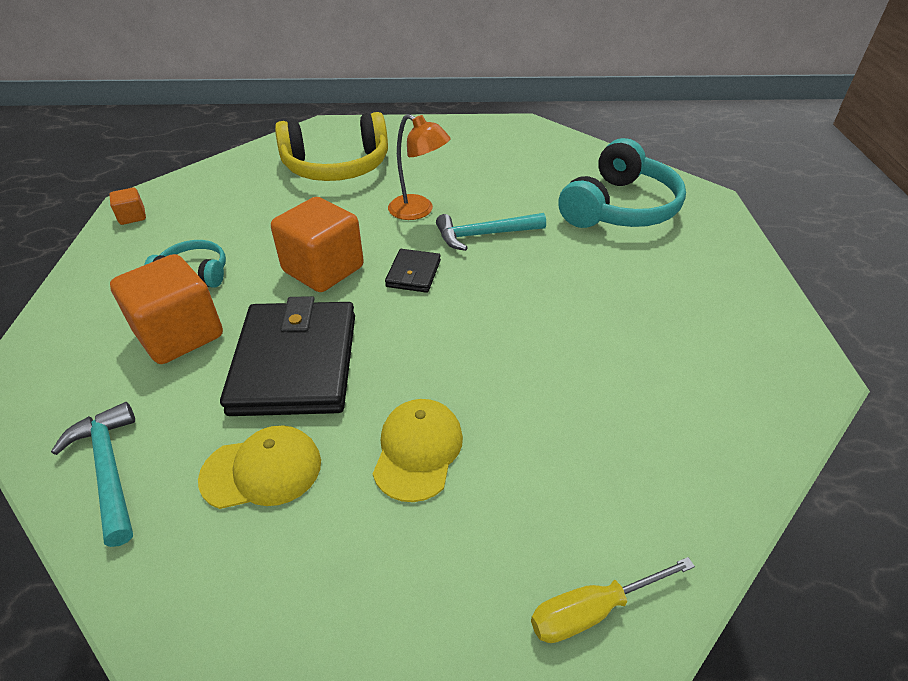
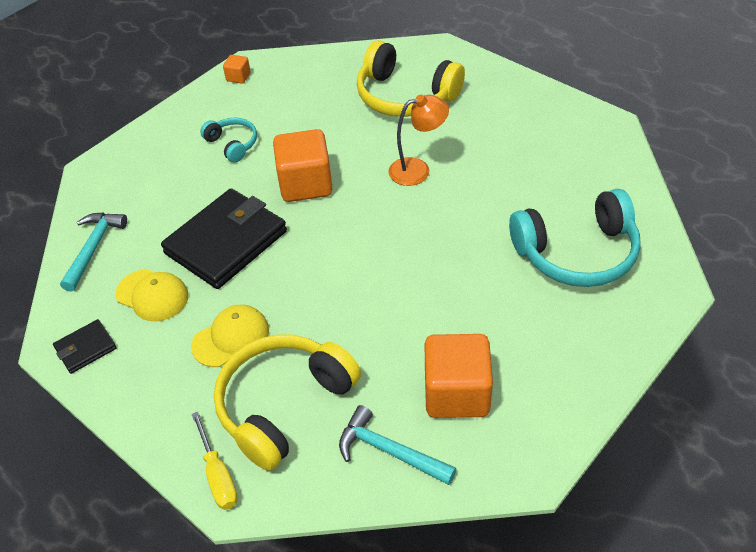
camera: 45 degrees right, 5 degrees up
(180, 334) = (188, 185): orange cube -> orange cube (456, 393)
(413, 273) = (356, 220): black wallet -> black wallet (85, 348)
(419, 211) = (418, 169): orange lamp -> orange lamp turned 90 degrees counterclockwise
(484, 235) = (439, 217): turquoise hammer -> turquoise hammer (389, 451)
(559, 476) = (283, 405): none -> yellow headphones
(592, 610) = (218, 475): yellow screwdriver -> yellow screwdriver turned 135 degrees counterclockwise

